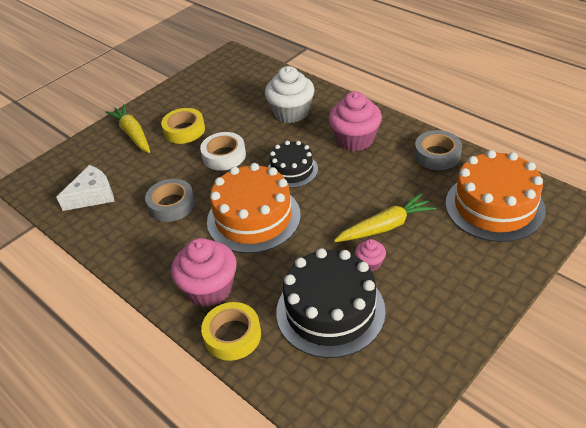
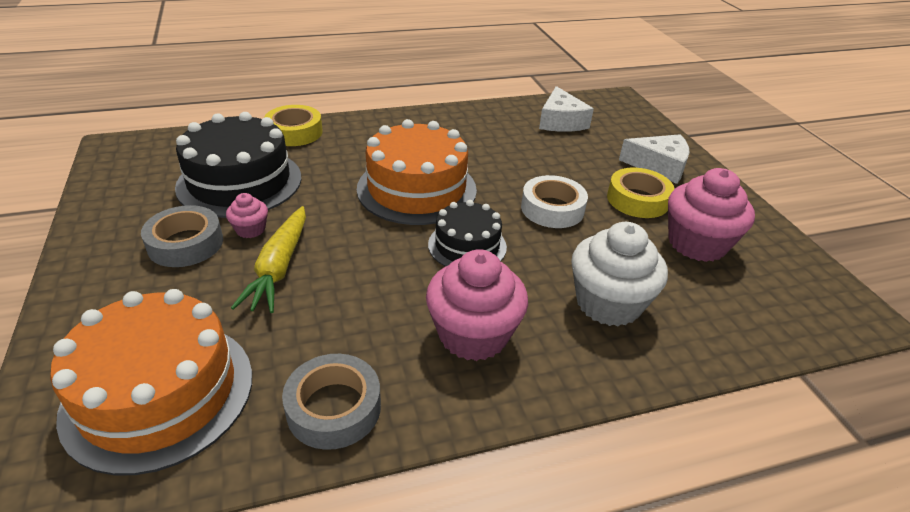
camera: 115 degrees right, 5 degrees down
(133, 134) = (659, 166): yellow carrot -> white cheese
(171, 205) = (497, 153): grey tape -> grey tape (185, 244)
(209, 288) = (358, 138): pink cupcake -> pink cupcake (697, 243)

